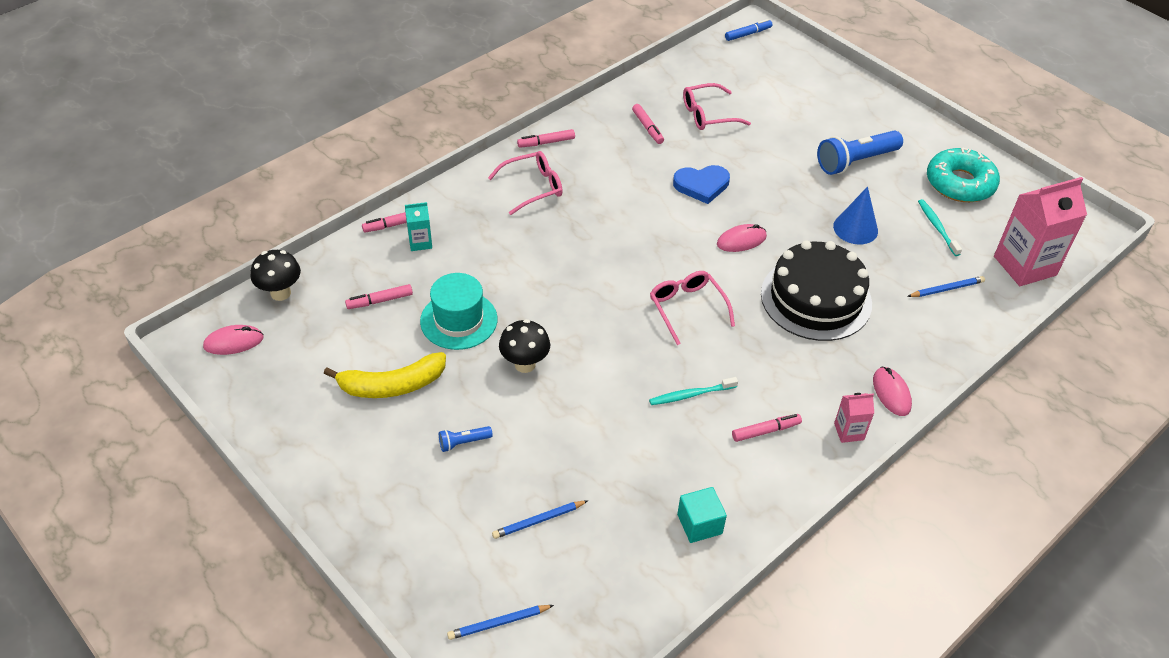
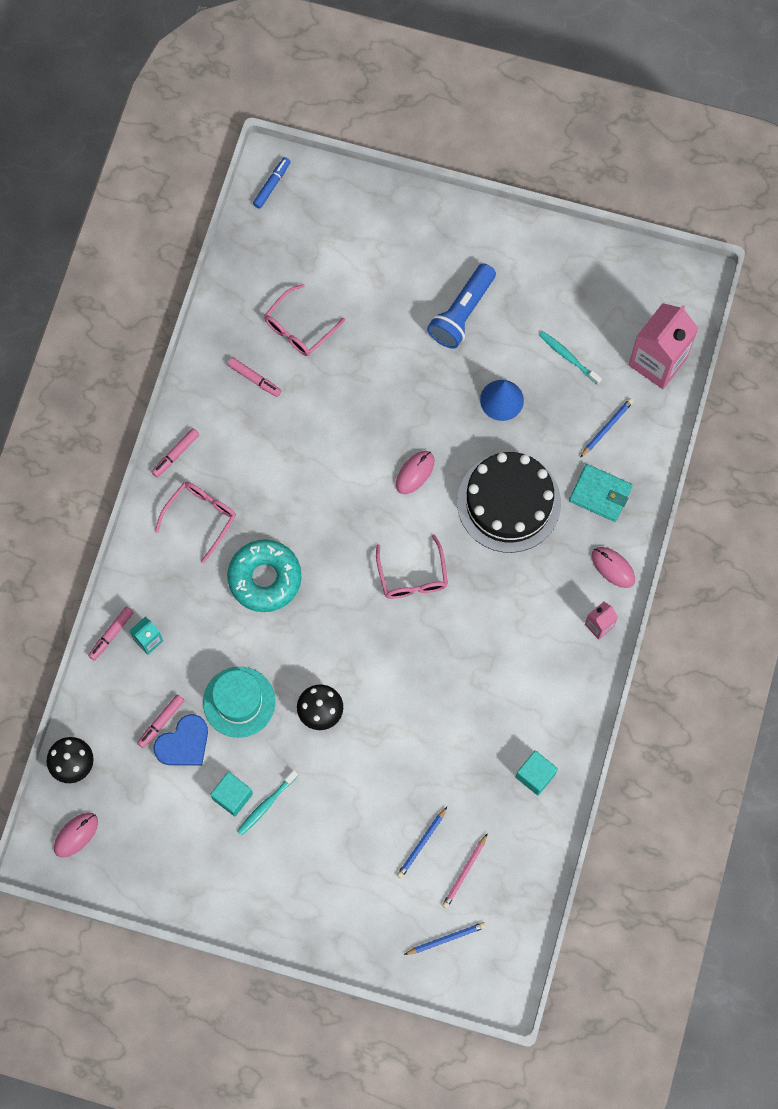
camera: 30 degrees left, 25 degrees up
(392, 385) = (232, 796): yellow banana -> turquoise cube
(463, 442) = (323, 813): blue flashlight -> none
(498, 623) = (446, 939): blue pencil -> blue pencil turned 150 degrees counterclockwise
(564, 571) = (464, 872): none -> pink pencil
(687, 308) = (412, 576): pink glasses -> pink glasses turned 135 degrees counterclockwise
(691, 395) = (464, 663): turquoise toothbrush -> turquoise toothbrush (266, 805)
(701, 185) = (345, 425): blue heart -> blue heart (184, 743)
(766, 431) = (538, 663): pink marker -> none
(911, 332) = (600, 494): none -> turquoise wallet
(960, 183) = (564, 288): turquoise donut -> turquoise donut (265, 578)

